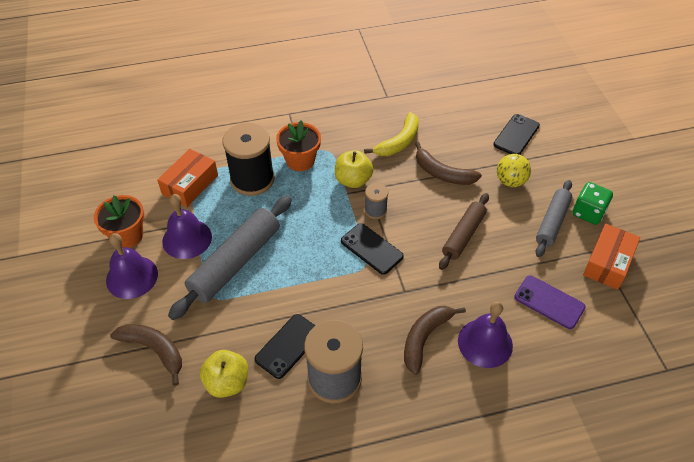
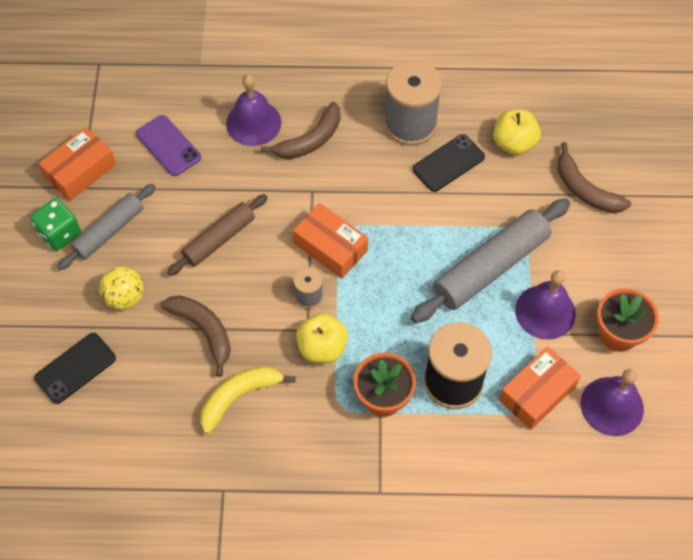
camera: 165 degrees left, 10 degrees up
(132, 277) = (611, 276): purple bell -> purple bell (612, 406)
(371, 249) = (330, 247): black phone -> orange box

